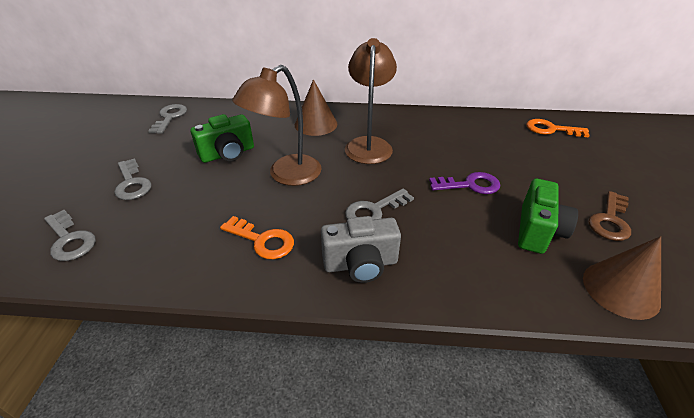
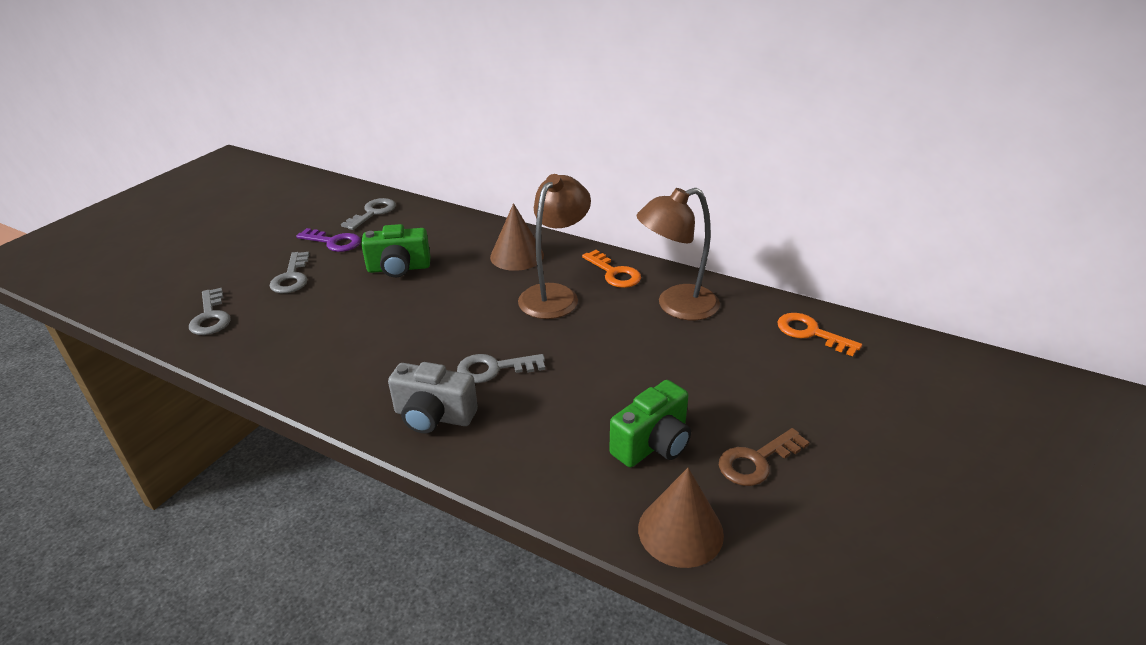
camera: 25 degrees right, 5 degrees down
(262, 240) = (363, 366): orange key -> orange key (614, 273)
(286, 175) = (437, 307): brown lamp -> brown lamp (676, 306)
(470, 185) = (627, 372): purple key -> purple key (334, 242)

